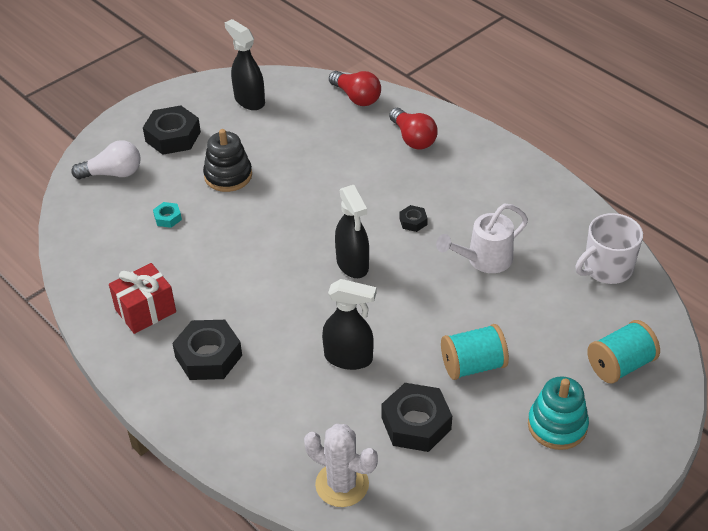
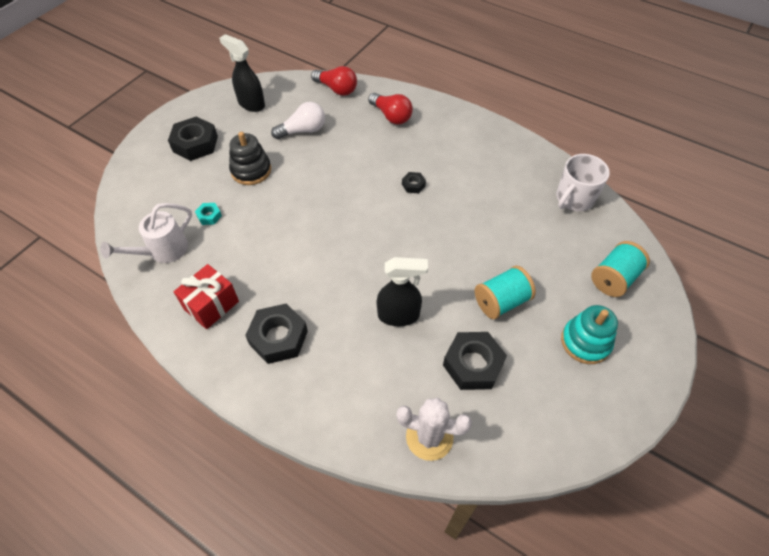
camera: 15 degrees left, 10 degrees up
(113, 173) = (151, 184): white light bulb -> white light bulb (303, 130)
(352, 264) = (376, 230): black spray bottle -> none
(483, 260) = (479, 208): white watering can -> white watering can (162, 251)

